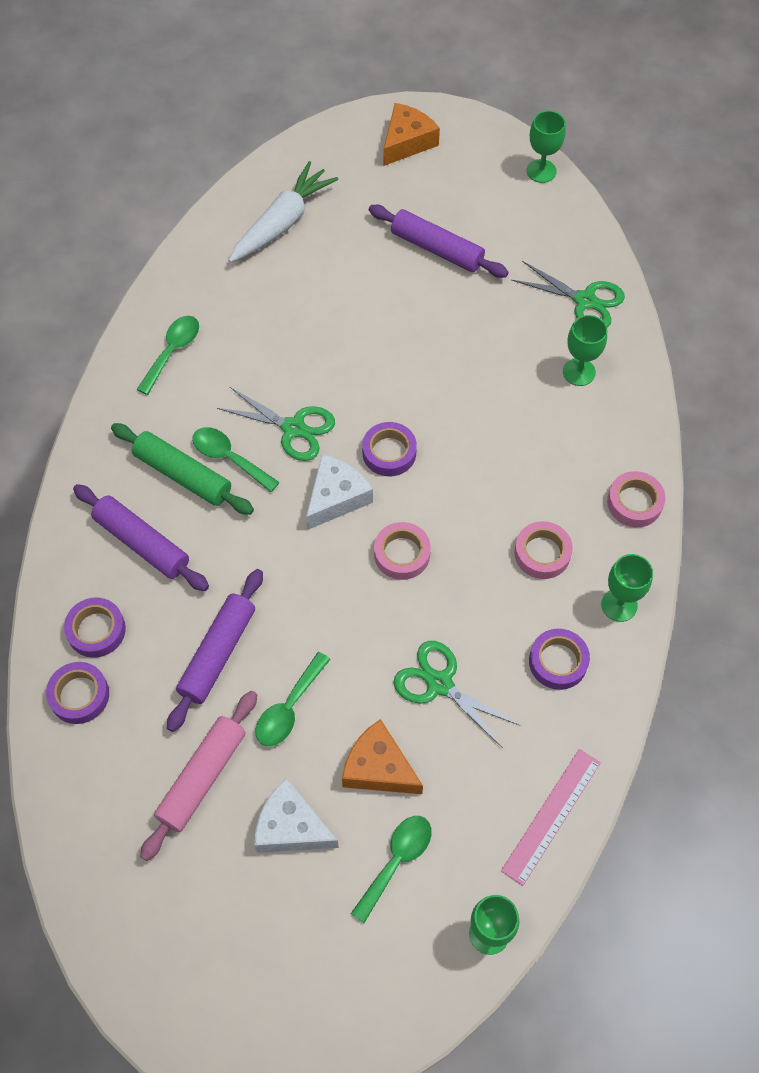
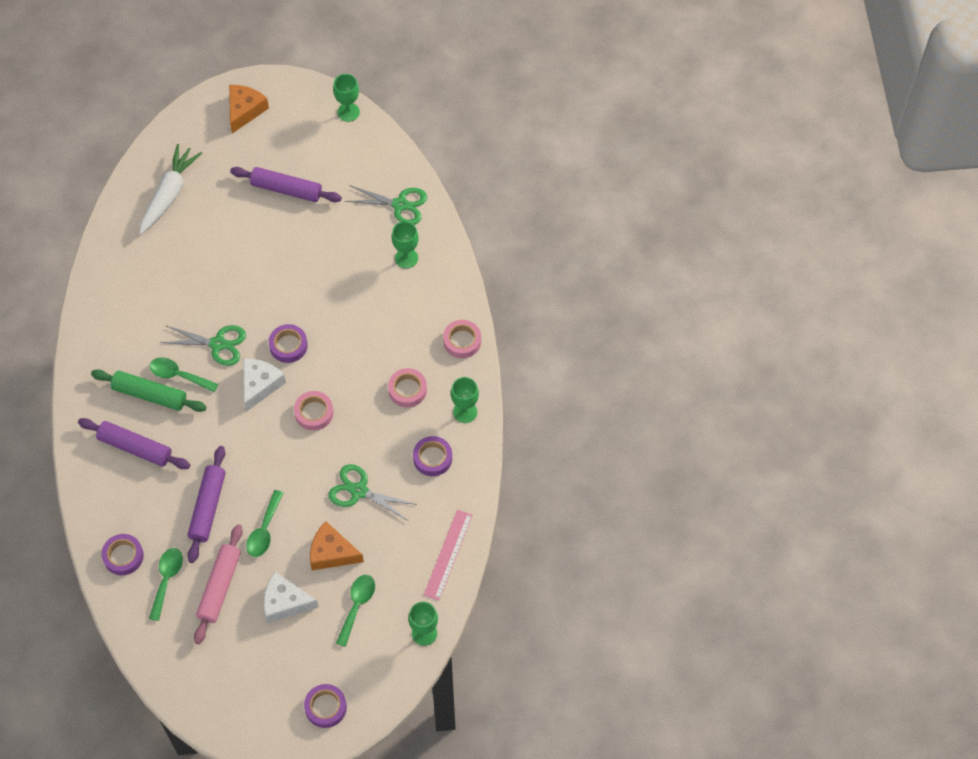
camera: 15 degrees left, 0 degrees up
(96, 630) = (121, 512): purple tape -> purple tape (325, 707)
(172, 352) = (117, 309): green spoon -> green spoon (166, 580)

